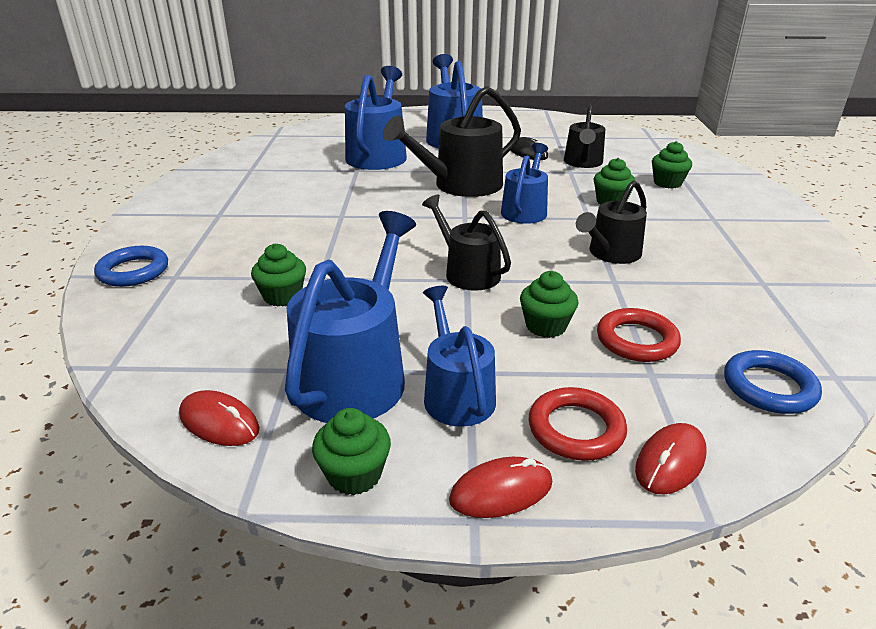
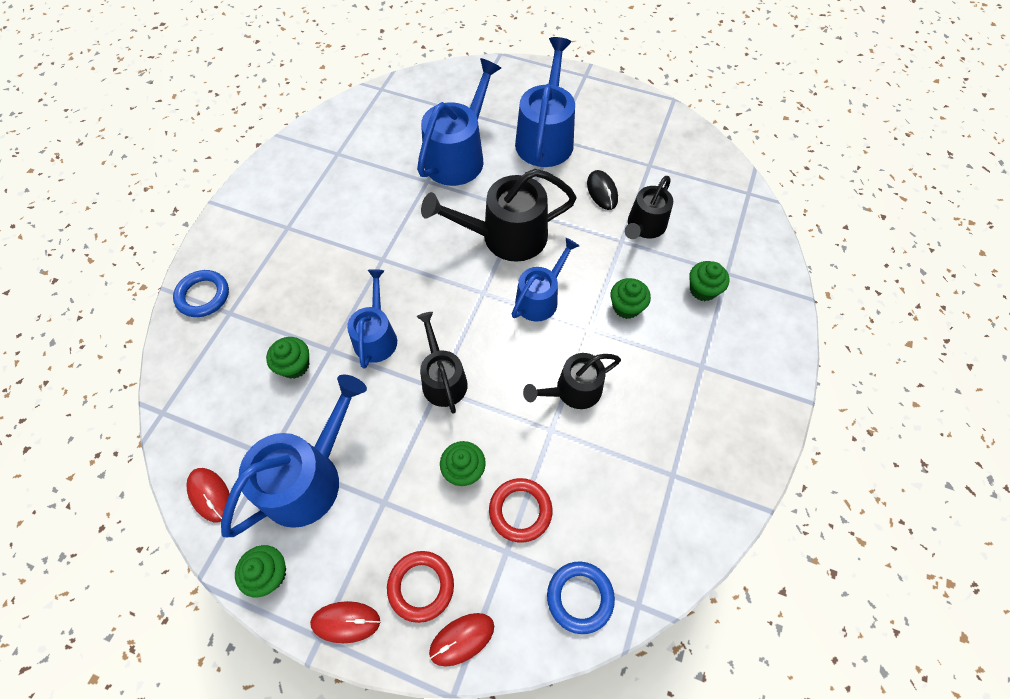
camera: 20 degrees right, 30 degrees up
(456, 394) = (363, 522): blue watering can -> blue watering can (376, 336)

